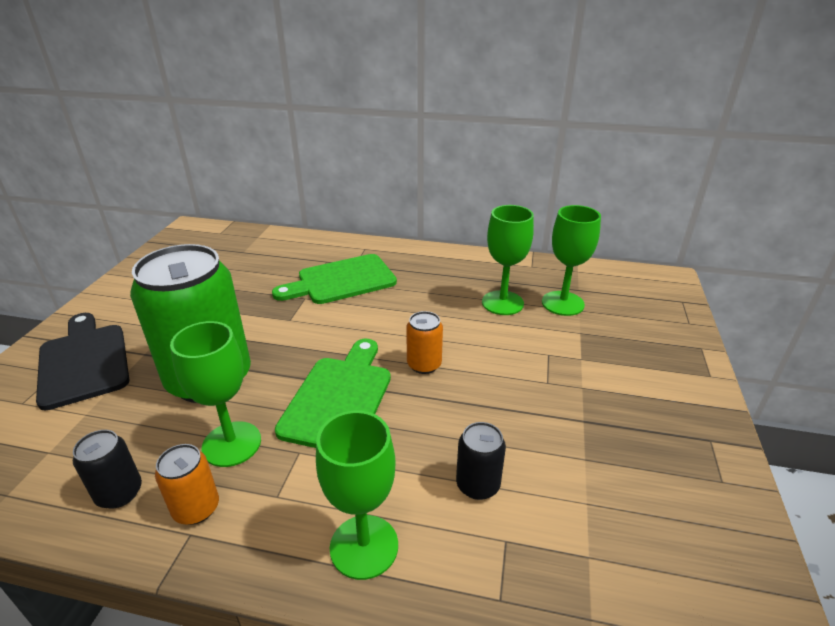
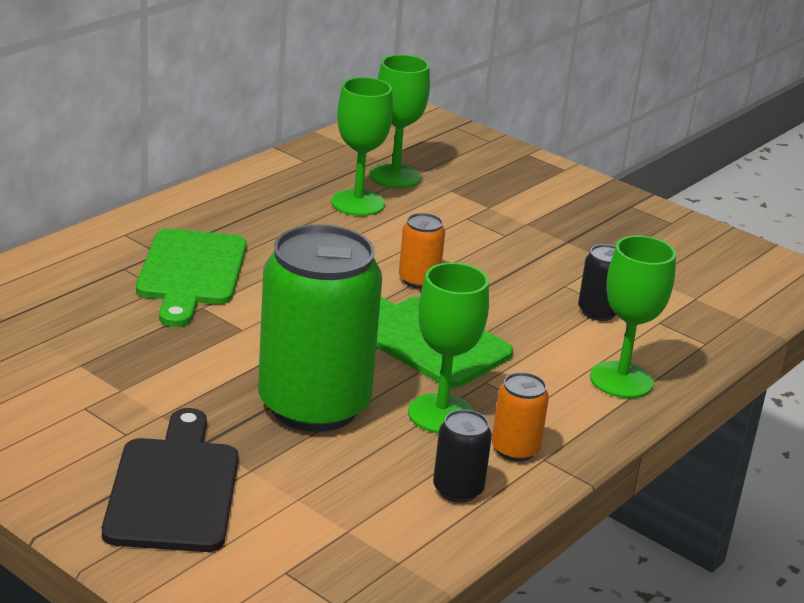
camera: 65 degrees left, 5 degrees down
(84, 361) = (174, 489): black cutting board -> black cutting board turned 90 degrees clockwise

